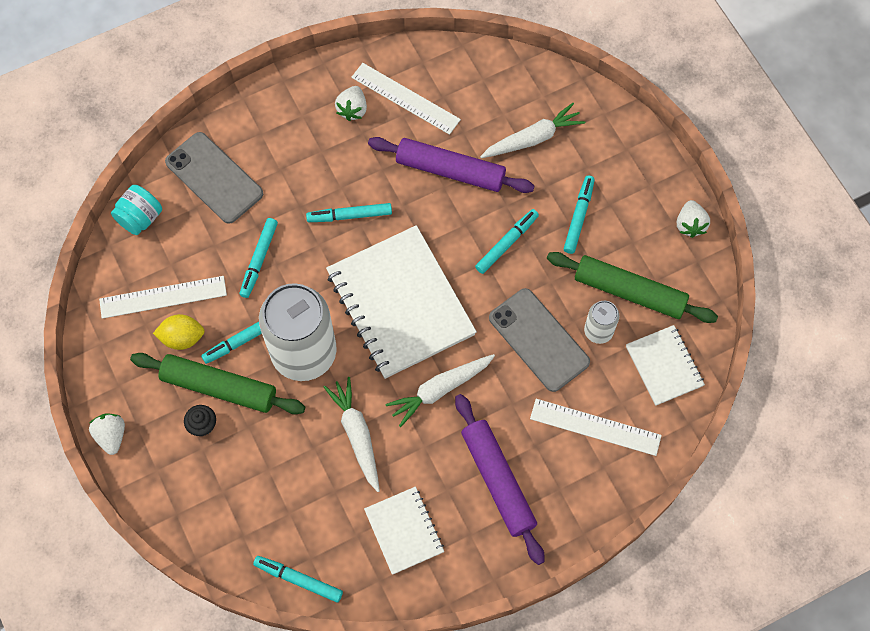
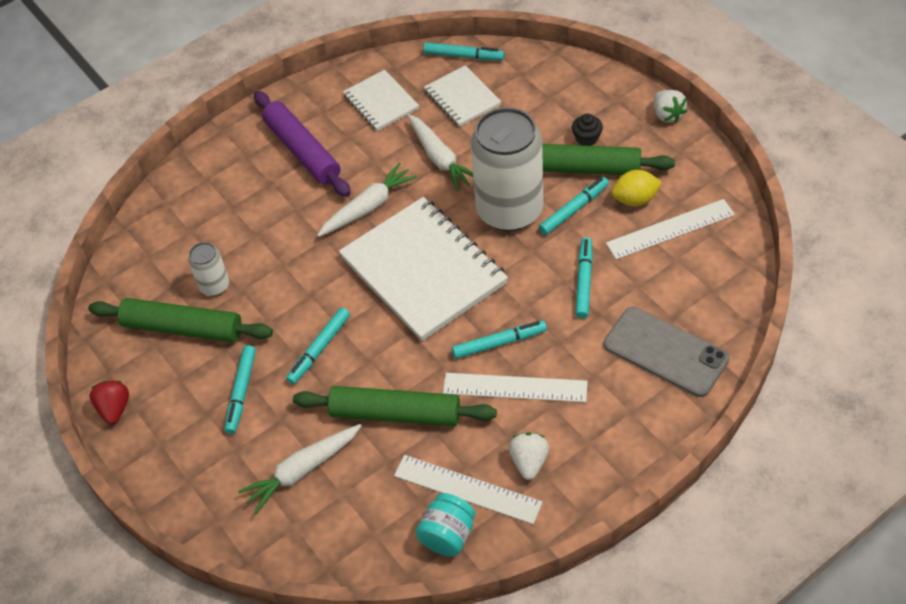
camera: 175 degrees right, 15 degrees down
(140, 218) = (729, 295): turquoise jar -> turquoise jar (448, 535)
(450, 171) = (395, 413): purple rolling pin -> green rolling pin
(539, 340) = (275, 266): grey phone -> none
(595, 427) = (214, 207): white ruler -> white ruler (515, 387)
(664, 366) = (147, 269): white notebook -> white notebook (462, 98)
(690, 225) = (115, 409): white strawberry -> red strawberry

